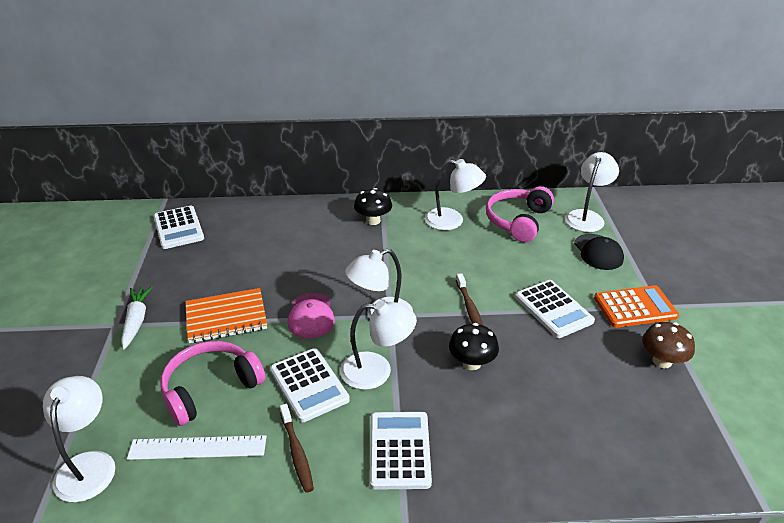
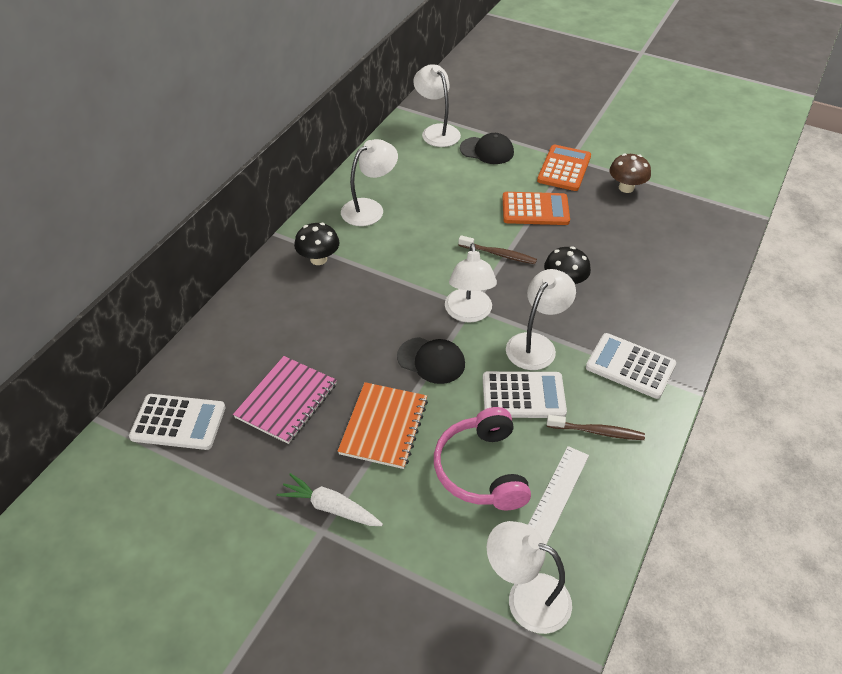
camera: 60 degrees left, 10 degrees up
(223, 262) = (286, 401): none -> pink notebook
(311, 316) = (431, 360): pink cap -> black cap
(517, 221) = (406, 170): pink headphones -> none
(553, 309) = (535, 209): white calculator -> orange calculator

